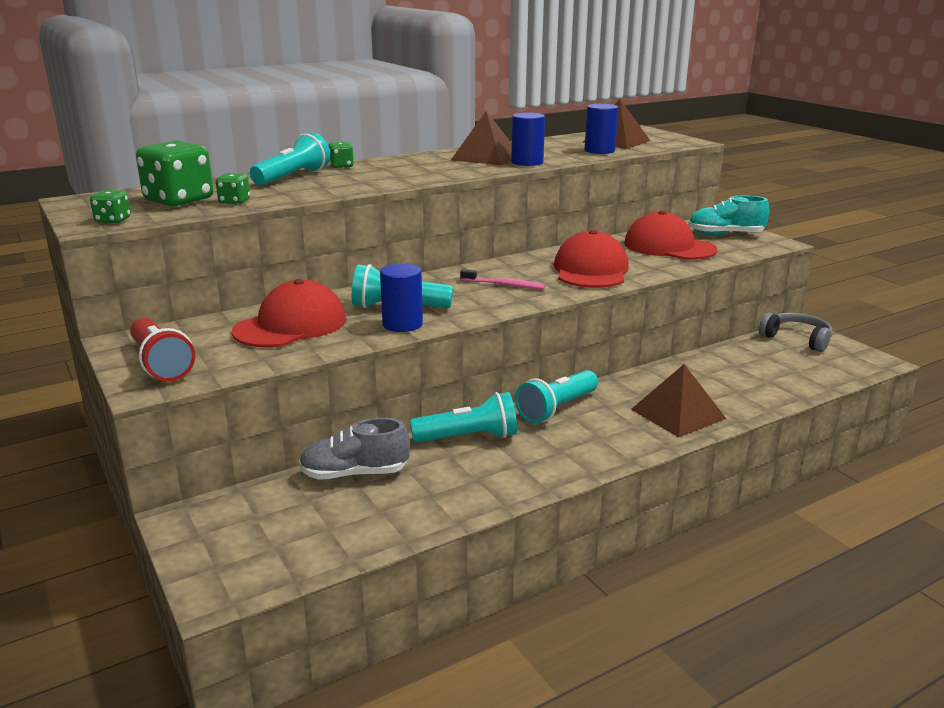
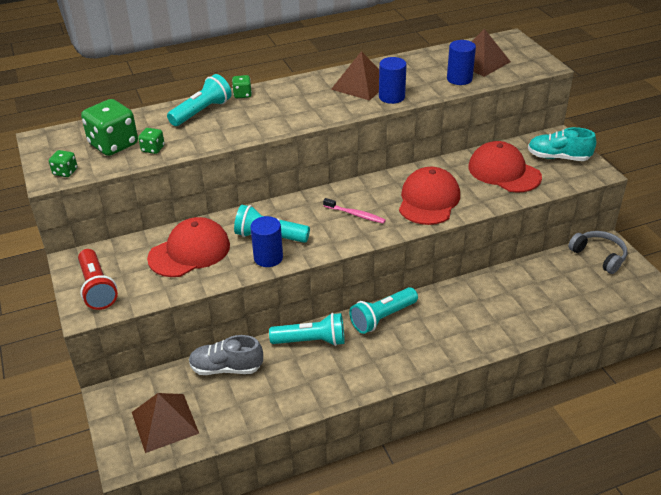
camera: 10 degrees right, 15 degrees up
(678, 414) = (471, 332): brown pyramid -> brown pyramid (165, 422)

